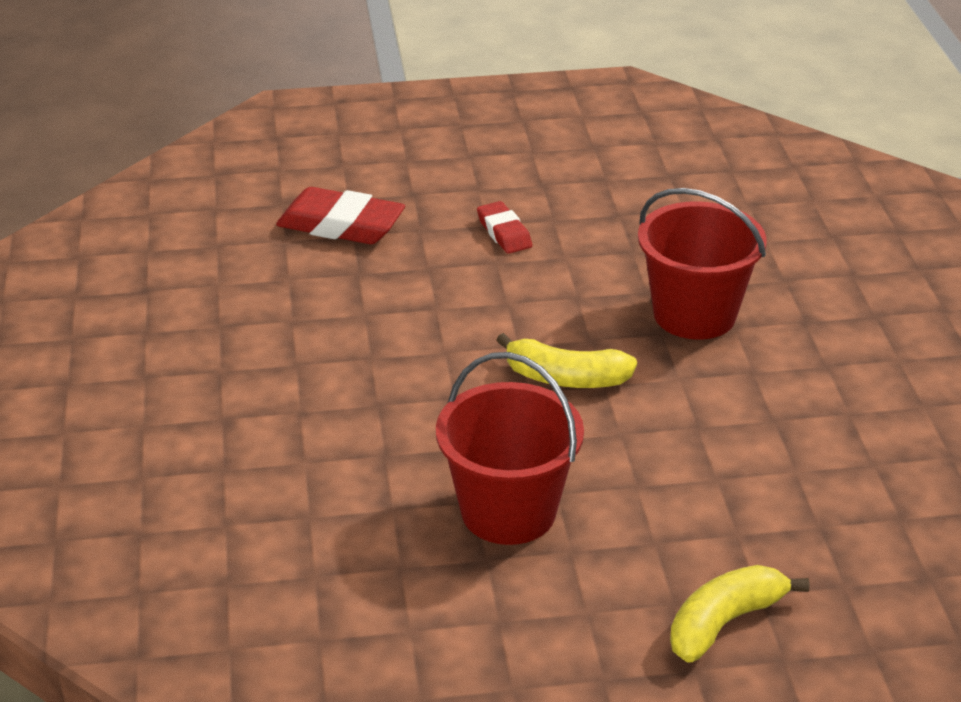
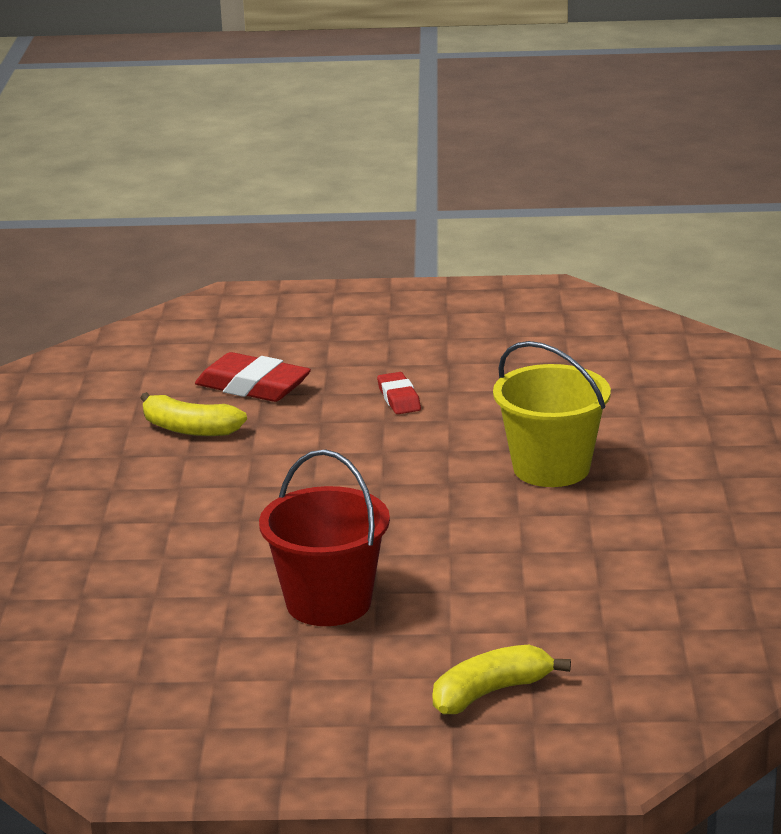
camera: 10 degrees right, 10 degrees down
(565, 378) = (415, 509): yellow banana -> yellow banana (189, 429)
(694, 314) = (551, 468): red bucket -> yellow bucket

